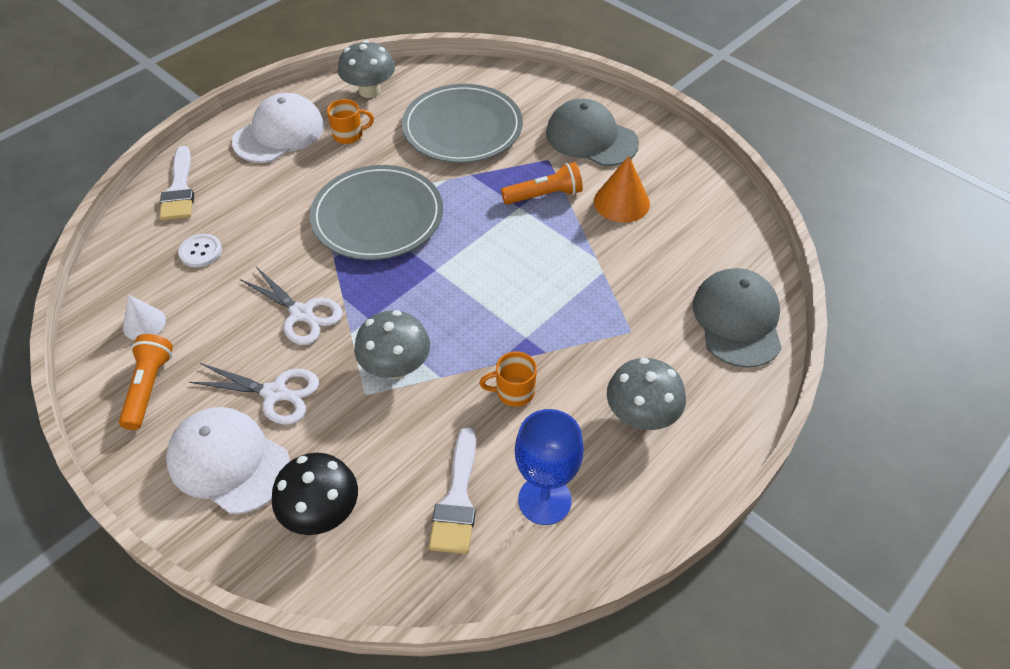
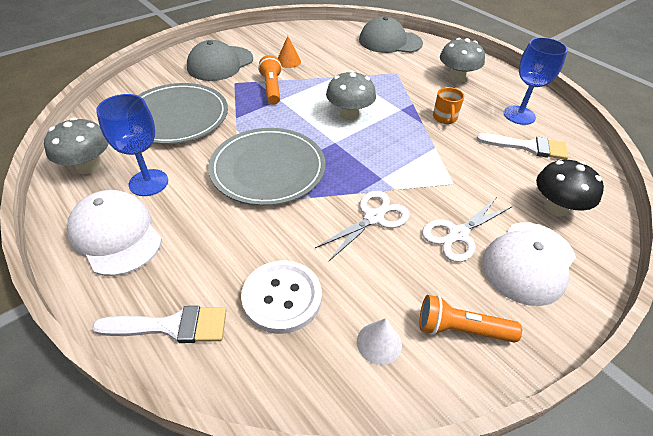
camera: 85 degrees left, 5 degrees down
(200, 251) = (282, 297): white button -> white button, size x1.76
(275, 393) = (458, 234): white scissors -> white scissors turned 150 degrees counterclockwise
(349, 135) = (148, 182): orange mug -> blue goblet
(396, 367) = (428, 167): grey mushroom -> grey mushroom (349, 114)
(621, 202) = (288, 61): orange cone -> orange cone, size x0.66

